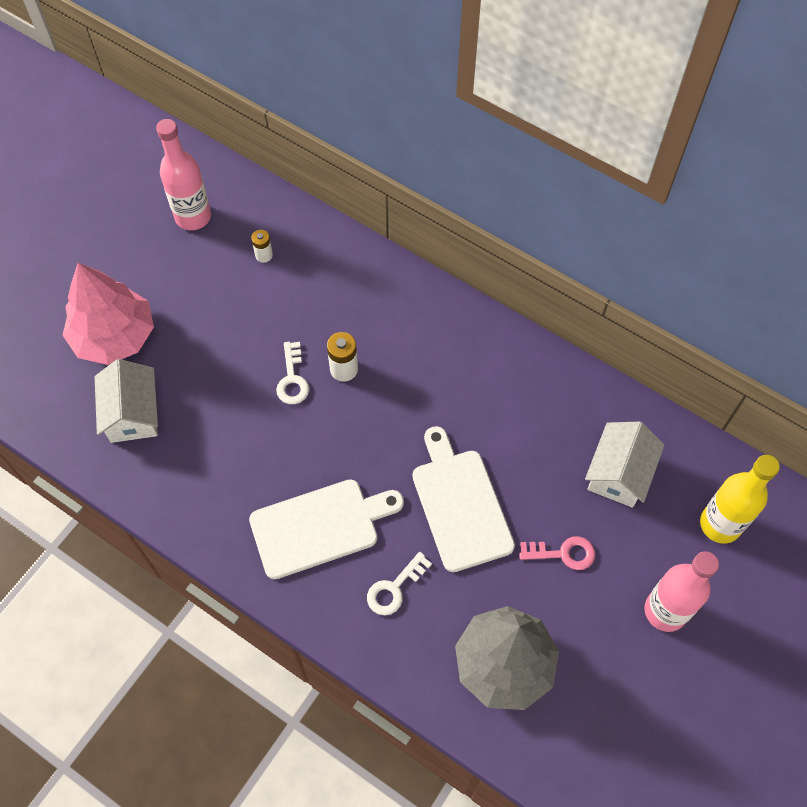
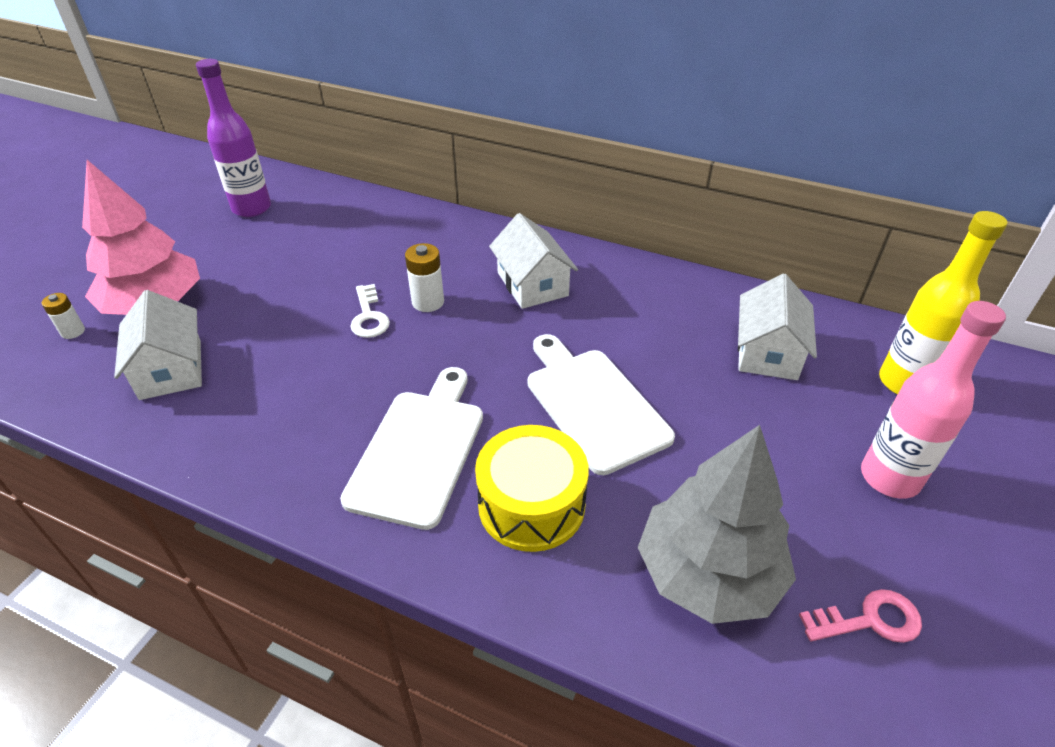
camera: 10 degrees left, 20 degrees down
(193, 217) = (252, 208): pink bottle -> purple bottle
(264, 255) = (329, 227): white battery -> white battery (73, 331)
(319, 527) = (419, 450): white cutting board -> white cutting board turned 45 degrees counterclockwise
(394, 588) = (531, 504): white key -> yellow drum
(438, 361) = (532, 284): none -> white house
(563, 553) = (736, 435): pink key -> pink key (869, 620)

